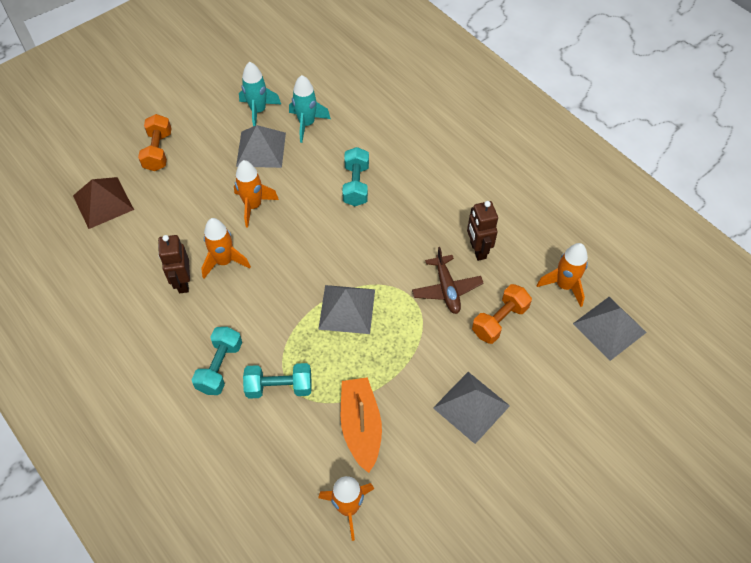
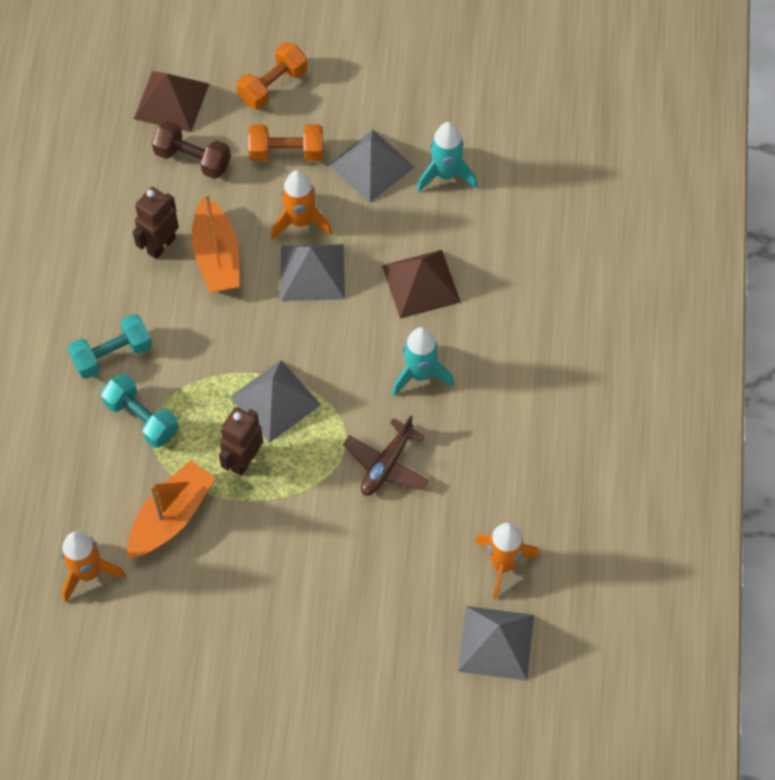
camera: 45 degrees right, 5 degrees up
(151, 222) = (193, 159): none -> brown dumbbell
(224, 261) = (217, 256): orange rocket -> orange boat
(258, 111) = (413, 119): turquoise rocket -> turquoise rocket (420, 374)
(356, 185) = (421, 283): turquoise dumbbell -> brown pyramid
(471, 406) = (282, 590): grey pyramid -> grey pyramid (312, 272)
(477, 250) = (461, 454): brown robot -> brown robot (244, 460)
(499, 320) = (400, 539): orange dumbbell -> orange dumbbell (286, 152)

